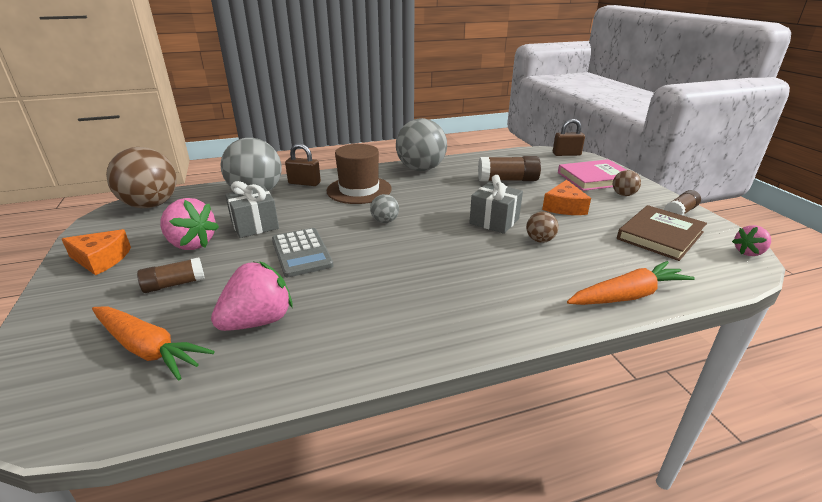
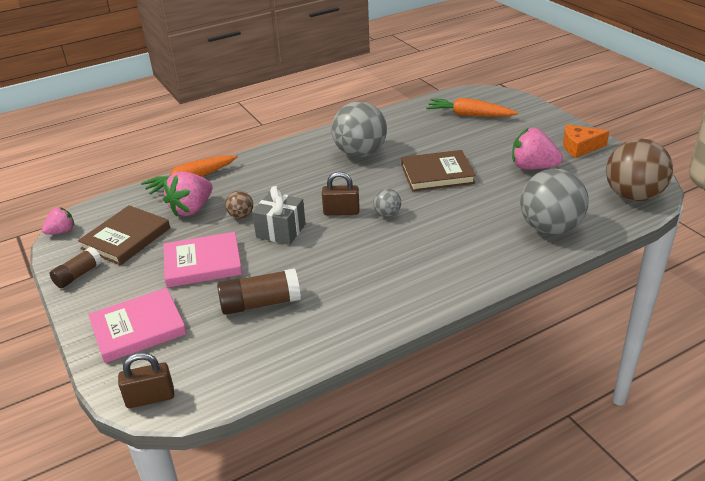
camera: 170 degrees right, 5 degrees up
(174, 284) = (501, 141): brown glue stick -> none
(255, 225) = (503, 191): grey gift -> none
(258, 321) = (424, 133): pink strawberry -> pink strawberry (192, 209)
(301, 253) = (437, 174): grey calculator -> brown book
(304, 183) = (514, 253): brown padlock -> brown padlock (341, 212)
(359, 190) = (440, 252): brown hat -> none
(421, 169) = (383, 309): grey ball -> grey ball (360, 153)
(564, 207) = (203, 263): orange cheese -> pink book
(623, 195) = (121, 297): brown ball -> none

